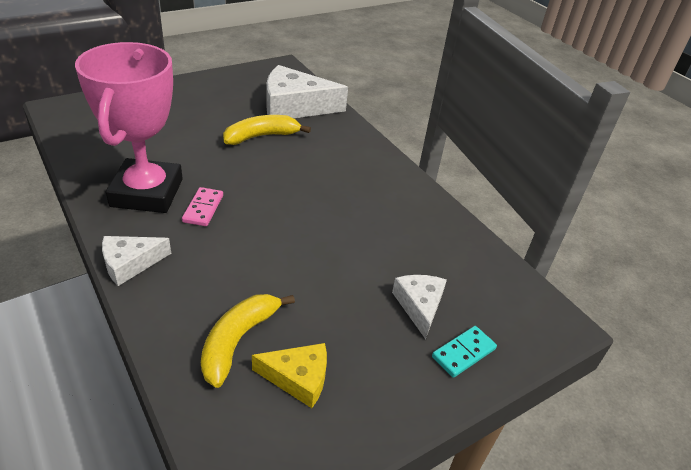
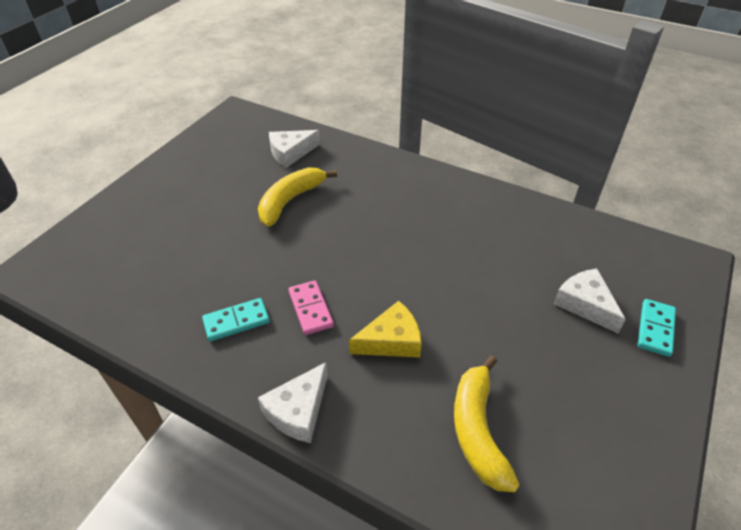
camera: 25 degrees left, 5 degrees up
(147, 193) = (236, 321): pink trophy -> turquoise domino
(295, 106) = (291, 153): white cheese -> white cheese, size x0.56
(298, 378) = (561, 434): yellow cheese -> yellow cheese (391, 340)

